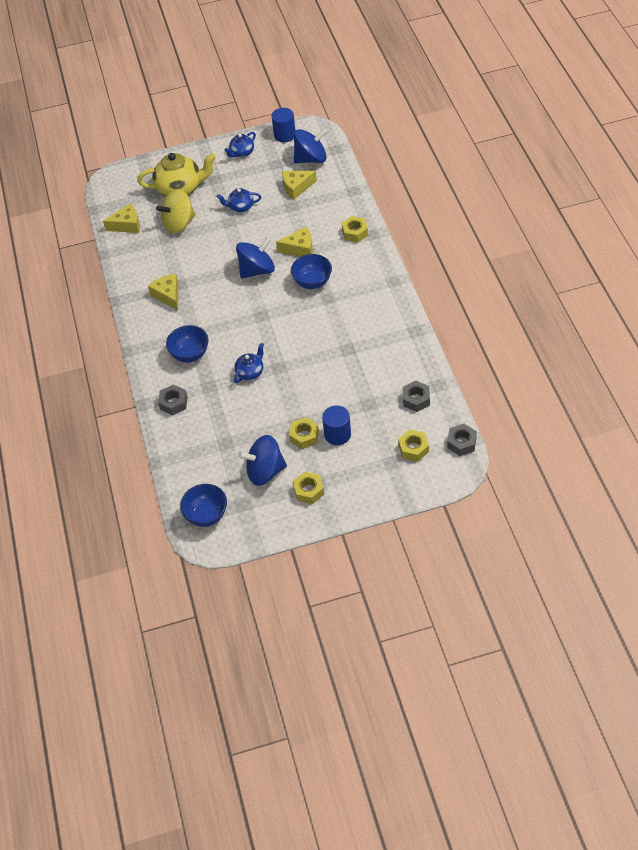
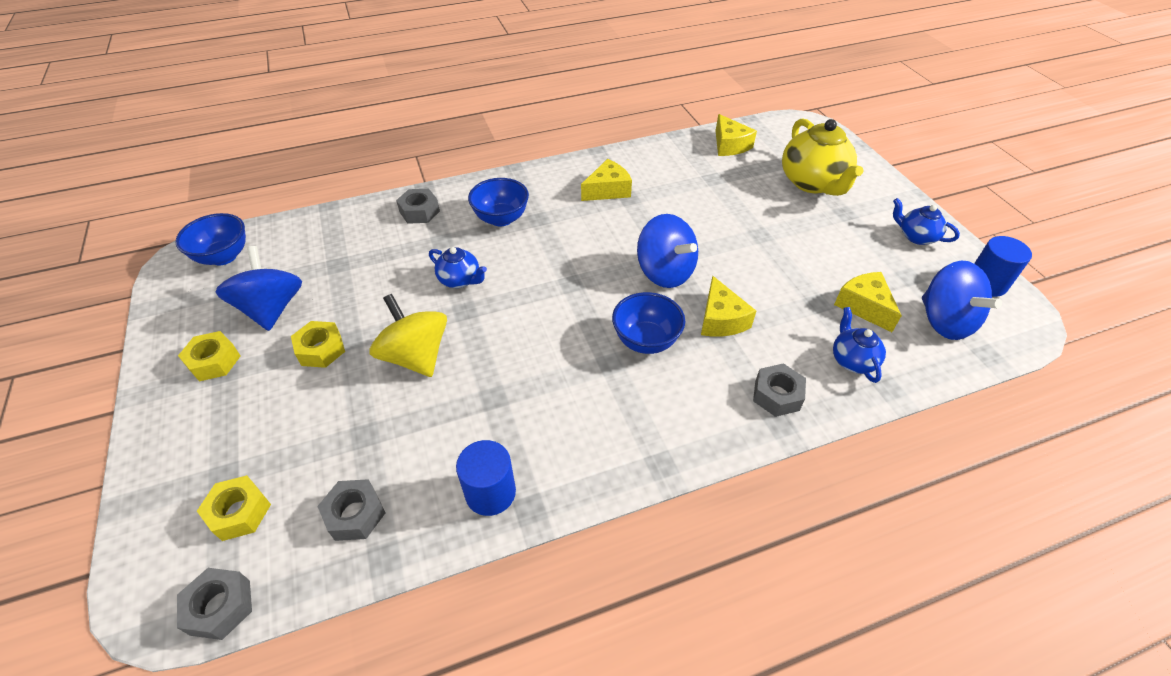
camera: 80 degrees right, 5 degrees down
(179, 223) = (744, 187): yellow spinning top -> yellow spinning top (416, 356)
(241, 207) = (795, 244): blue teapot -> blue teapot (852, 360)
(337, 434) = (311, 392): blue cylinder -> blue cylinder (490, 492)
(355, 232) = (777, 395): yellow nut -> grey nut

